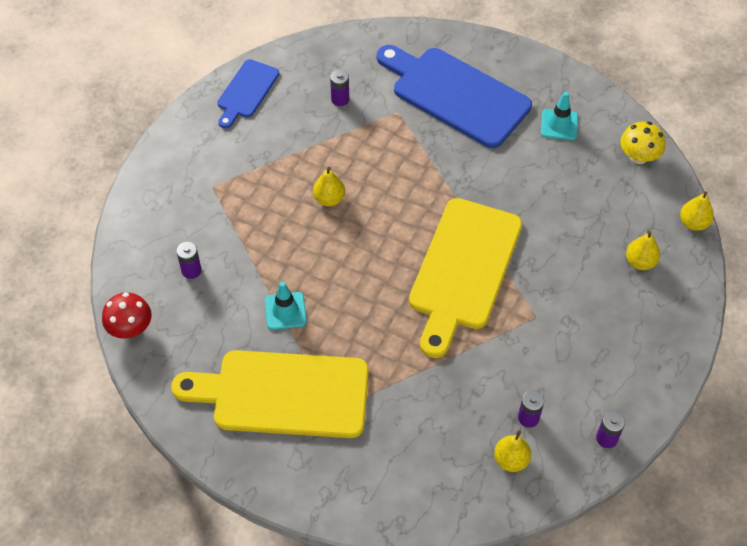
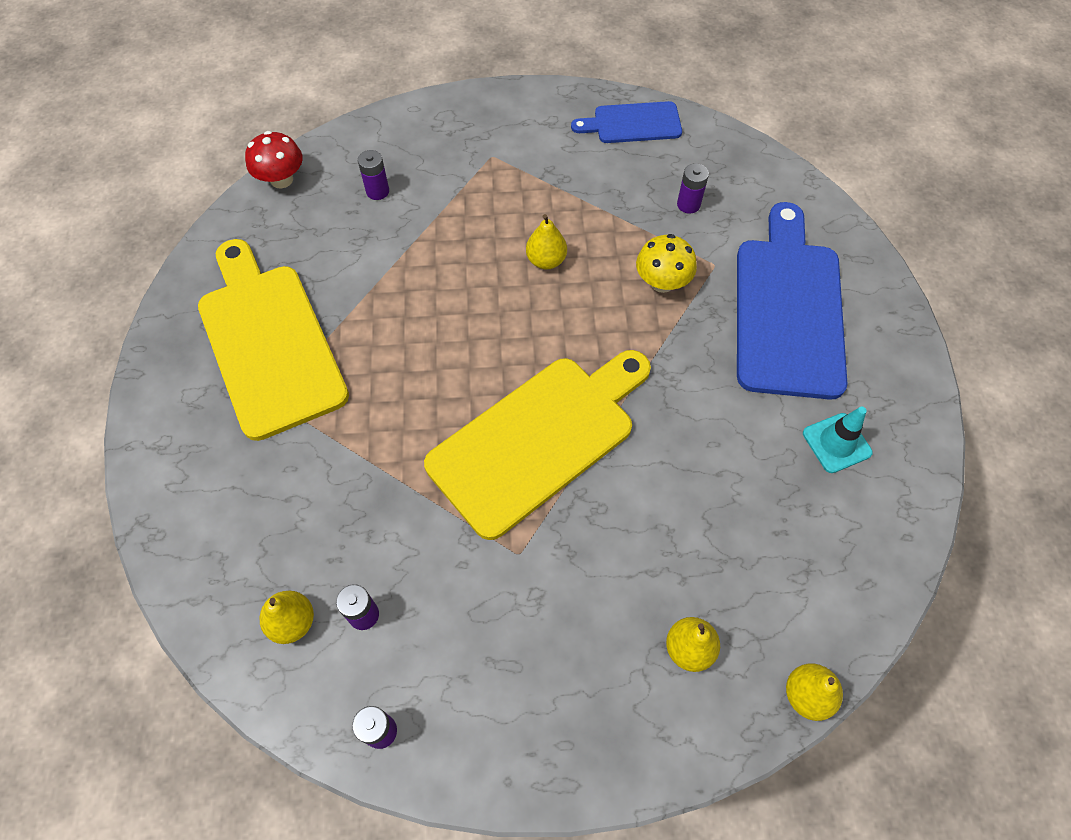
camera: 60 degrees right, 5 degrees up
(285, 311) = (375, 293): turquoise traffic cone -> none
(464, 270) = (538, 439): yellow cutting board -> yellow cutting board turned 150 degrees clockwise
(638, 156) = (864, 566): yellow mushroom -> yellow mushroom (662, 282)

